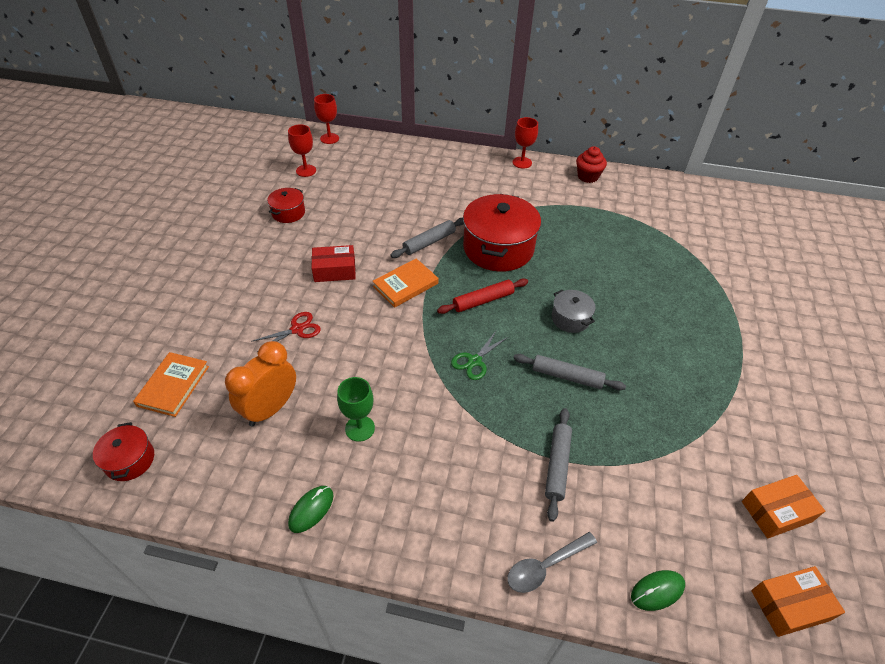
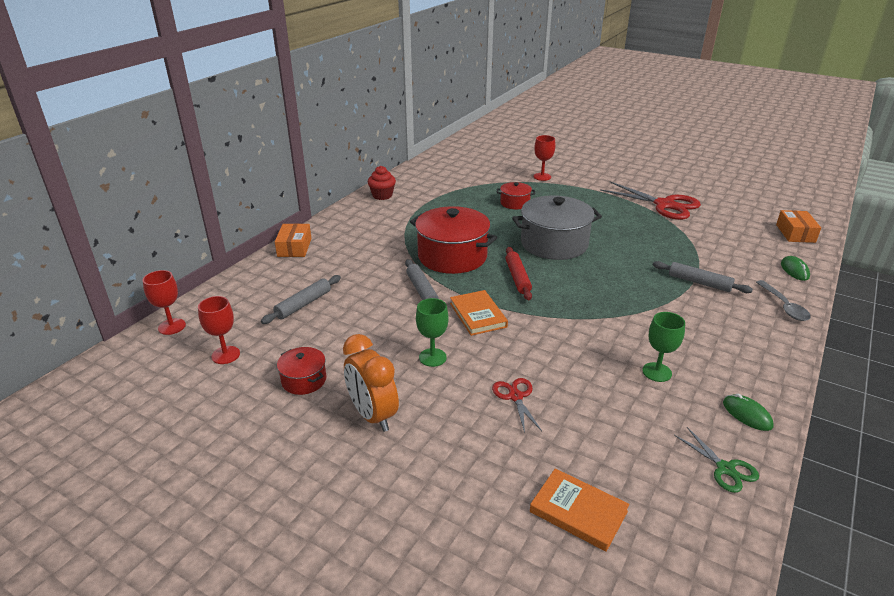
camera: 70 degrees left, 15 degrees down
(130, 460) = (689, 559): red pot -> red pot (515, 203)
(270, 408) = (625, 429): orange clock -> orange clock (372, 415)
(334, 270) = (432, 357): red box -> green goblet
(474, 361) = (589, 296): green scissors -> green scissors (725, 469)
(522, 162) = (336, 219): red goblet -> red goblet (542, 177)
(567, 376) = (615, 259): grey rolling pin -> grey rolling pin (303, 304)
(570, 319) = (554, 244): grey pot -> grey pot, size x2.03
(757, 420) = (664, 205): none -> red scissors
(776, 511) = (733, 219): orange box -> orange box (294, 247)

